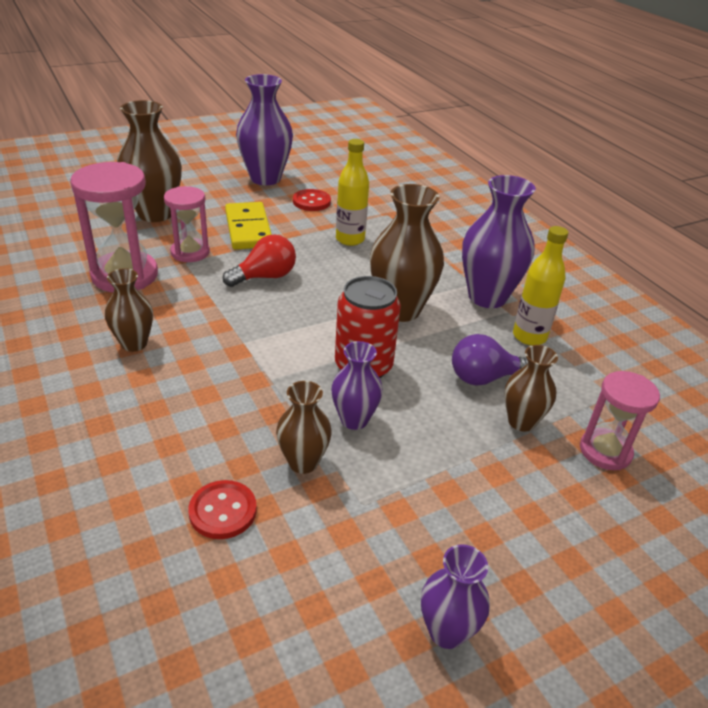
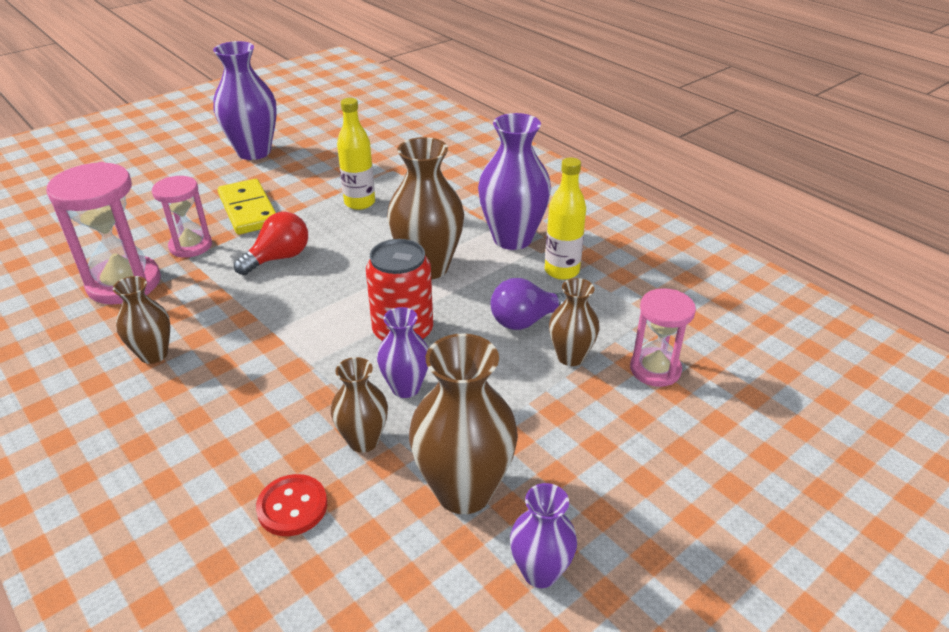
camera: 10 degrees left, 0 degrees up
(155, 214) = (141, 210): brown vase -> brown vase (464, 491)
(311, 202) = (310, 169): red button -> none

